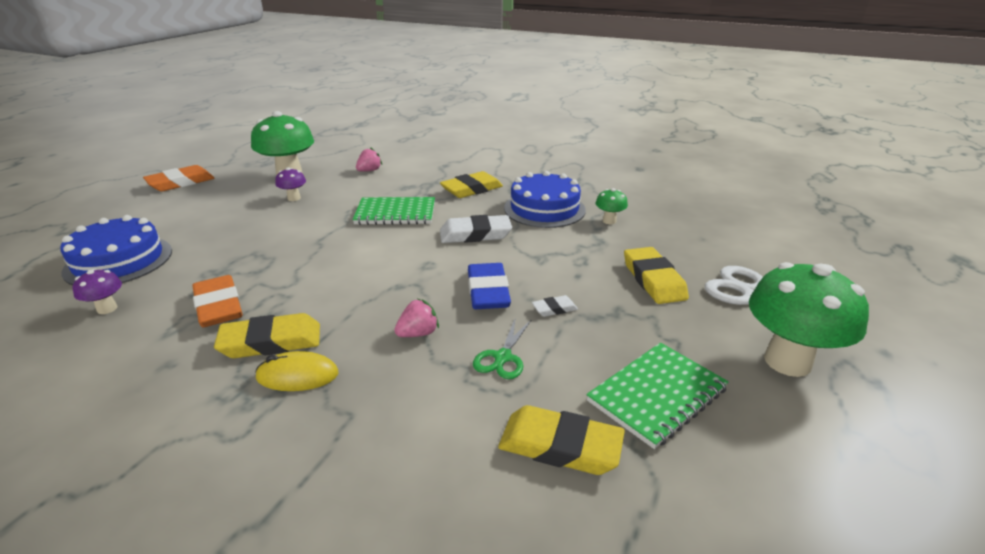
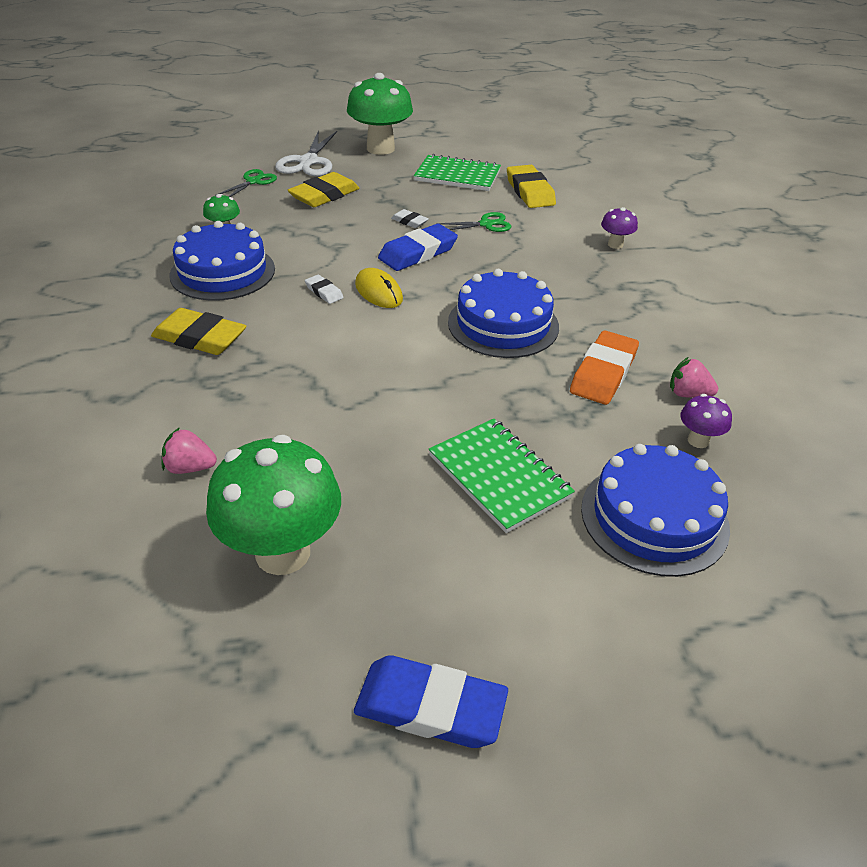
camera: 125 degrees left, 10 degrees up
(181, 183) = (430, 707): orange eraser -> blue eraser
(271, 341) = (595, 317): yellow eraser -> none
(294, 198) = (357, 485): purple mushroom -> purple mushroom (615, 245)
(297, 376) = (603, 287): yellow mouse -> yellow mouse (378, 292)
(336, 289) = (503, 324): none -> blue cake
(395, 213) = (322, 364): green notebook -> green notebook (499, 476)
(418, 333) = (504, 261): pink strawberry -> pink strawberry (688, 394)
(475, 234) = (324, 292): white eraser -> white eraser, size x0.50
(709, 252) = (253, 181): none -> green scissors

